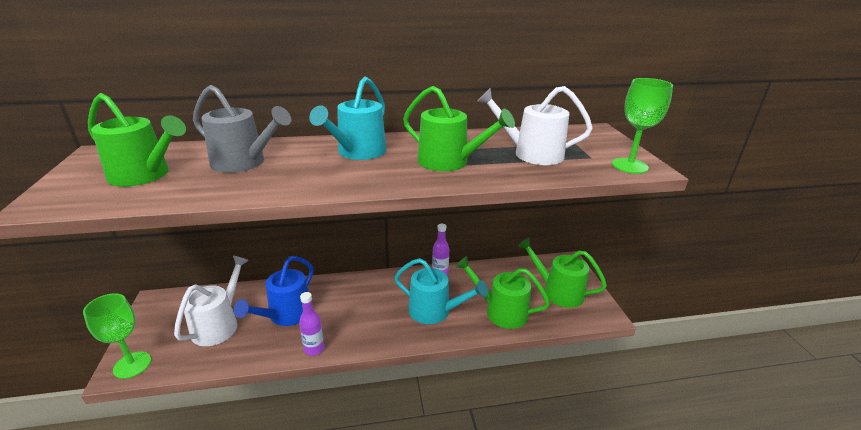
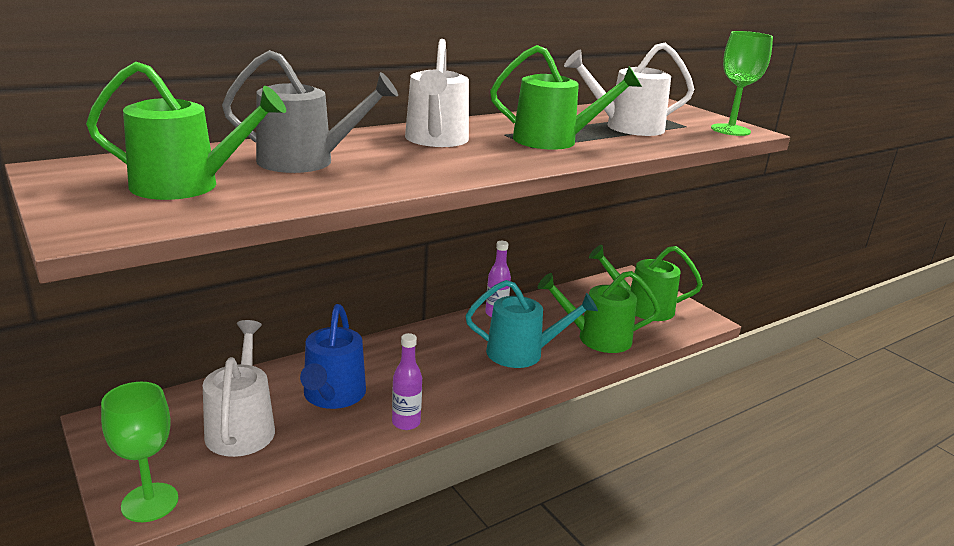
camera: 25 degrees left, 5 degrees down
(358, 152) = (436, 140): turquoise watering can -> white watering can

